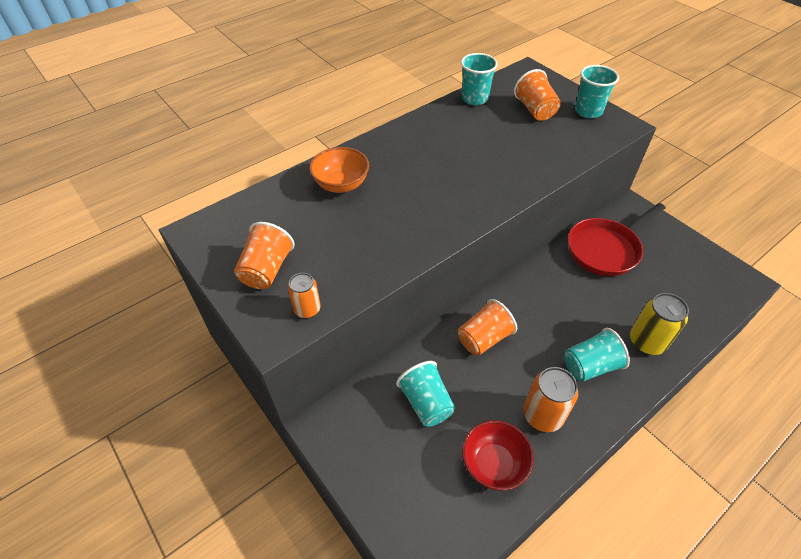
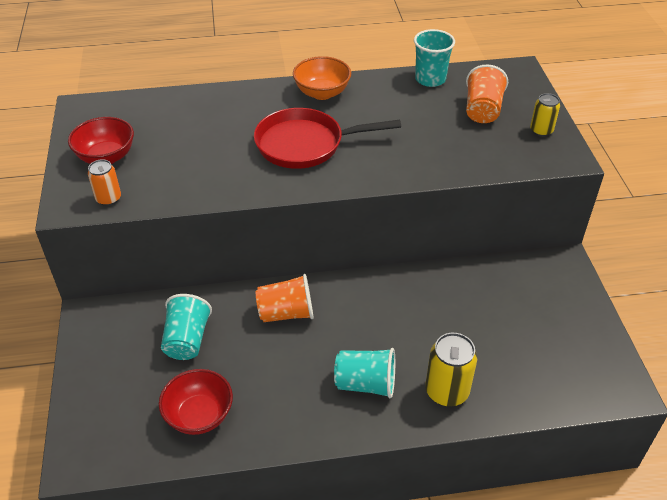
camera: 30 degrees right, 5 degrees down
(266, 270) = (106, 157): orange cup -> red bowl
(341, 184) = (228, 112): orange bowl -> orange bowl (322, 93)
(542, 415) = (279, 401): orange can -> none
(588, 111) = (541, 130): turquoise cup -> yellow can
(605, 249) = (490, 289): red pan -> red pan (305, 144)

